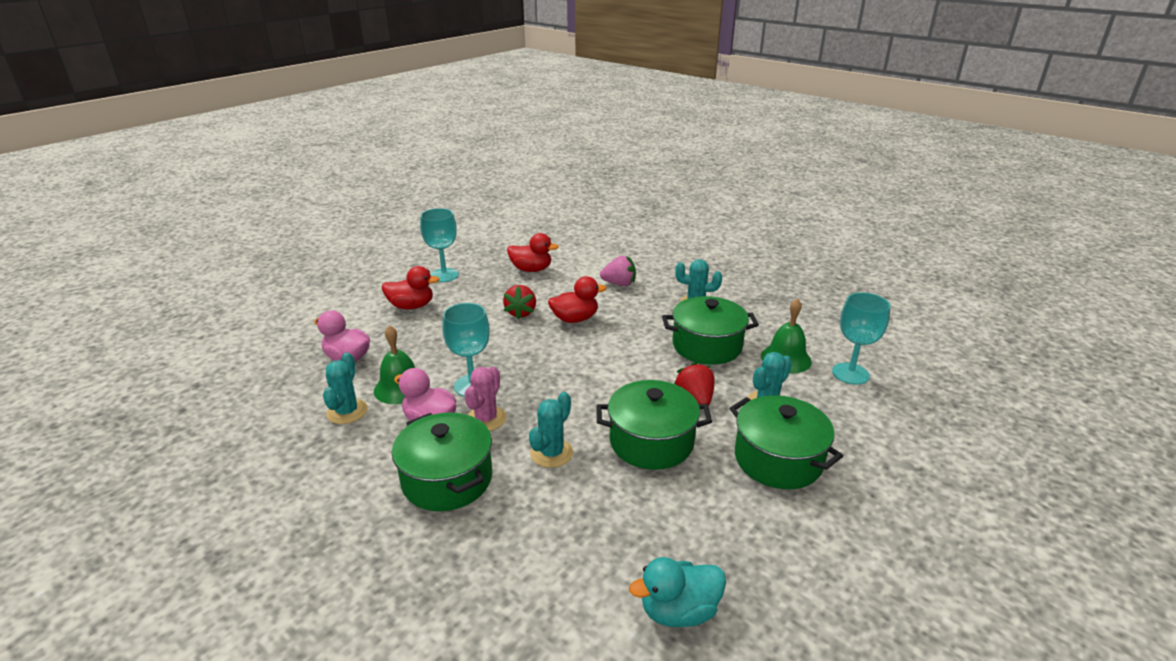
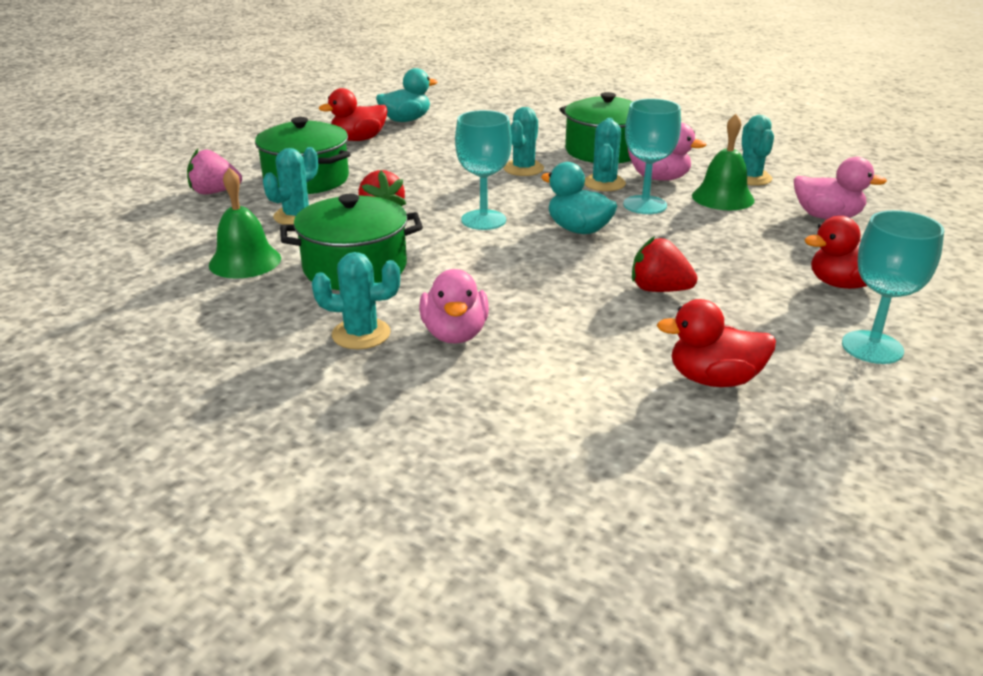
camera: 170 degrees right, 0 degrees up
(486, 419) = (604, 183): pink cactus -> turquoise cactus
(521, 312) = (659, 290): red strawberry -> red strawberry turned 60 degrees counterclockwise
(542, 364) = (578, 229): none -> turquoise duck
(575, 319) = (565, 287): red duck -> red duck (359, 139)
(619, 284) = (513, 362): pink strawberry -> pink strawberry (215, 192)
(645, 299) = (455, 334): none -> pink duck
(651, 442) = (429, 181): green pot -> none
(850, 373) = (166, 251): turquoise goblet -> turquoise goblet (483, 220)

